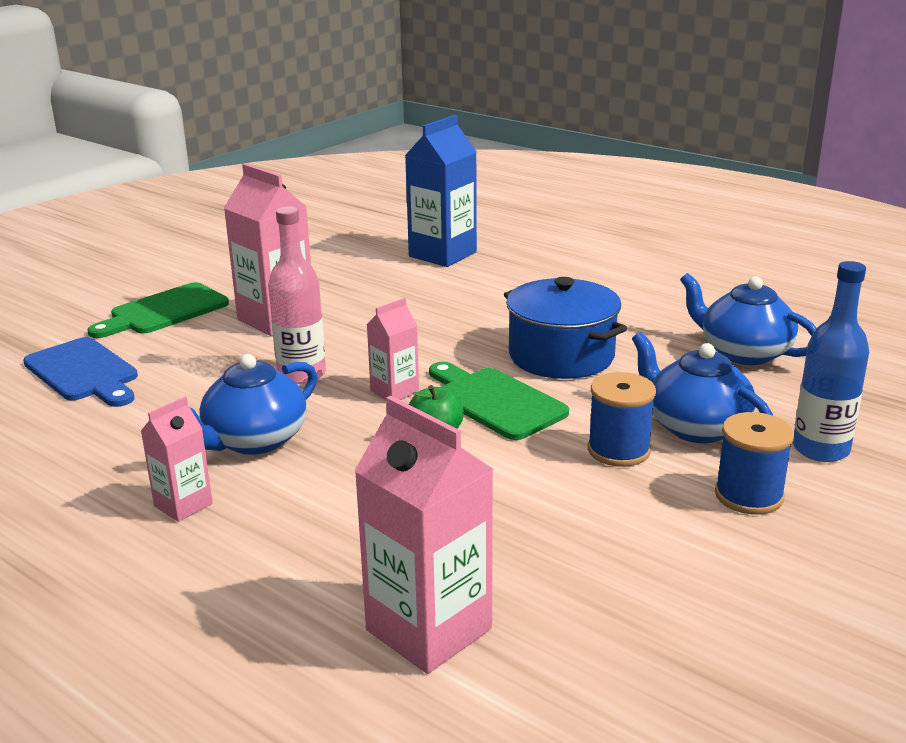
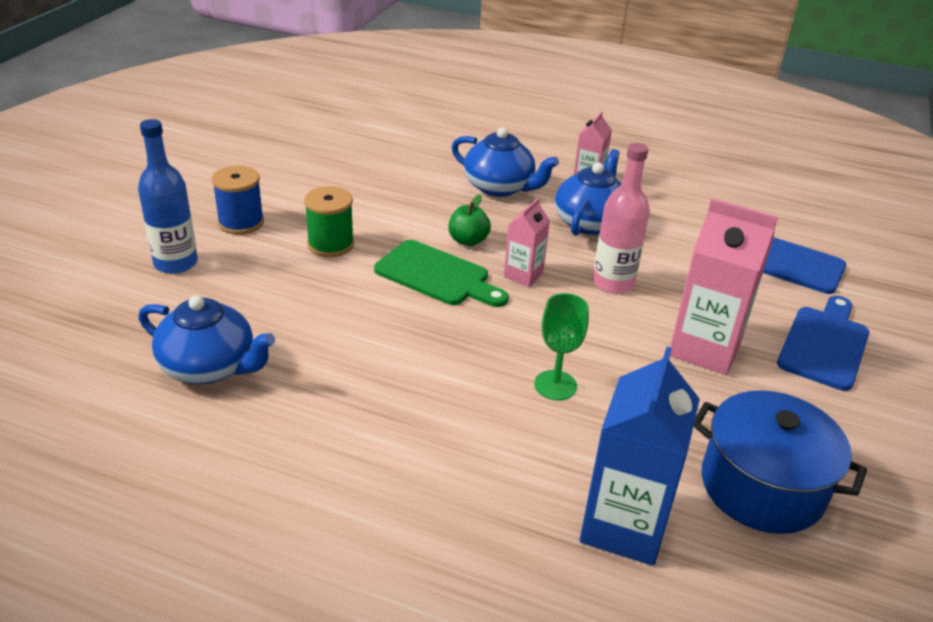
camera: 160 degrees right, 10 degrees up
(164, 311) = (824, 344): green cutting board -> blue cutting board
(429, 629) = (414, 143): pink carton -> none
(433, 312) = (555, 385): none -> green goblet
(561, 356) = (395, 336): blue pot -> blue pot (762, 486)
(618, 450) = (330, 244): blue spool -> green spool
(695, 427) = (271, 271): blue teapot -> blue teapot (500, 187)

